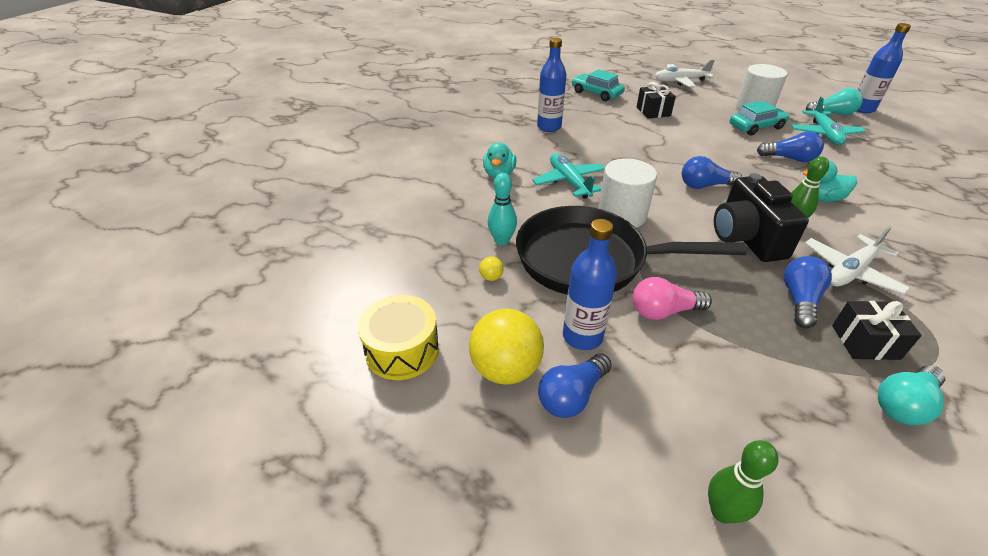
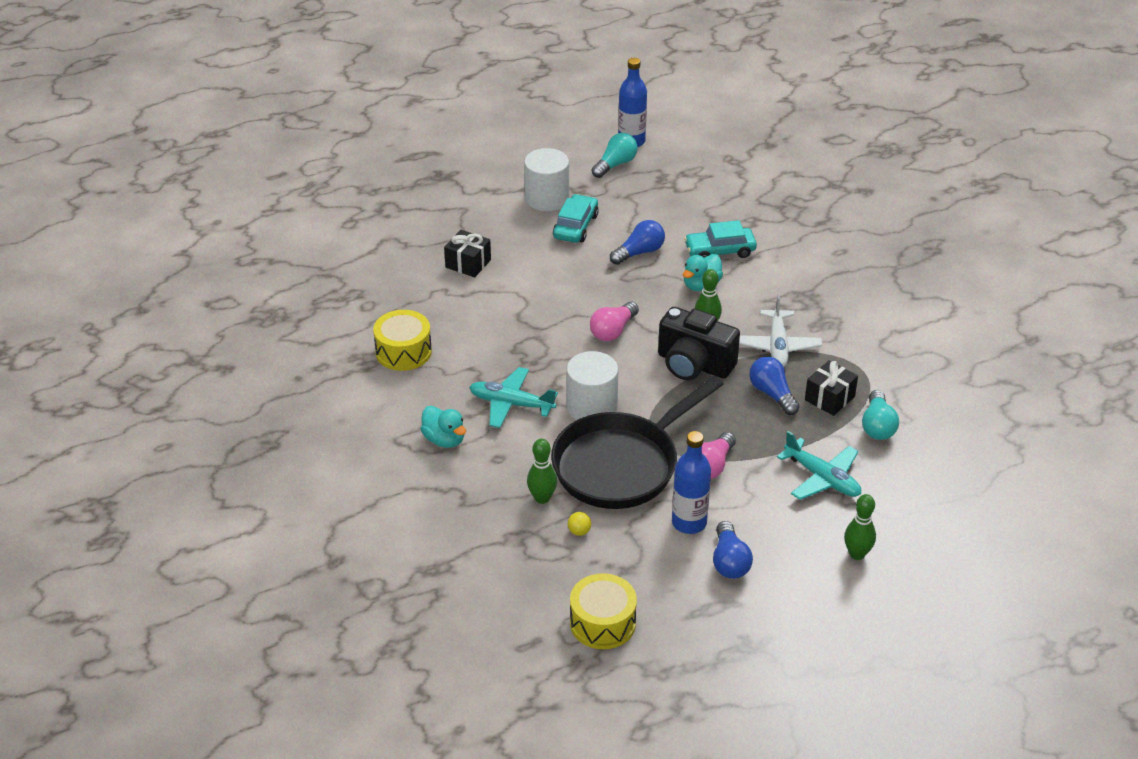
camera: 50 degrees left, 0 degrees up
(502, 241) = (542, 498): turquoise bowling pin -> green bowling pin
(505, 369) = (676, 579): yellow ball -> none
(549, 127) = (403, 352): blue bottle -> yellow drum
(596, 93) = (382, 271): turquoise car -> turquoise car (720, 251)
(680, 81) = (437, 197): white plane -> none
(704, 186) = (613, 331): blue light bulb -> pink light bulb
(824, 134) = (635, 200): turquoise plane -> turquoise plane (822, 478)

